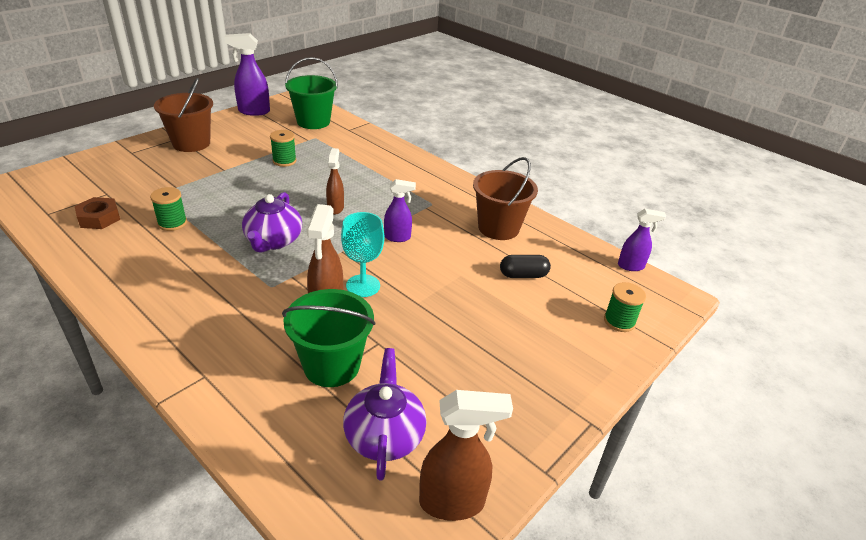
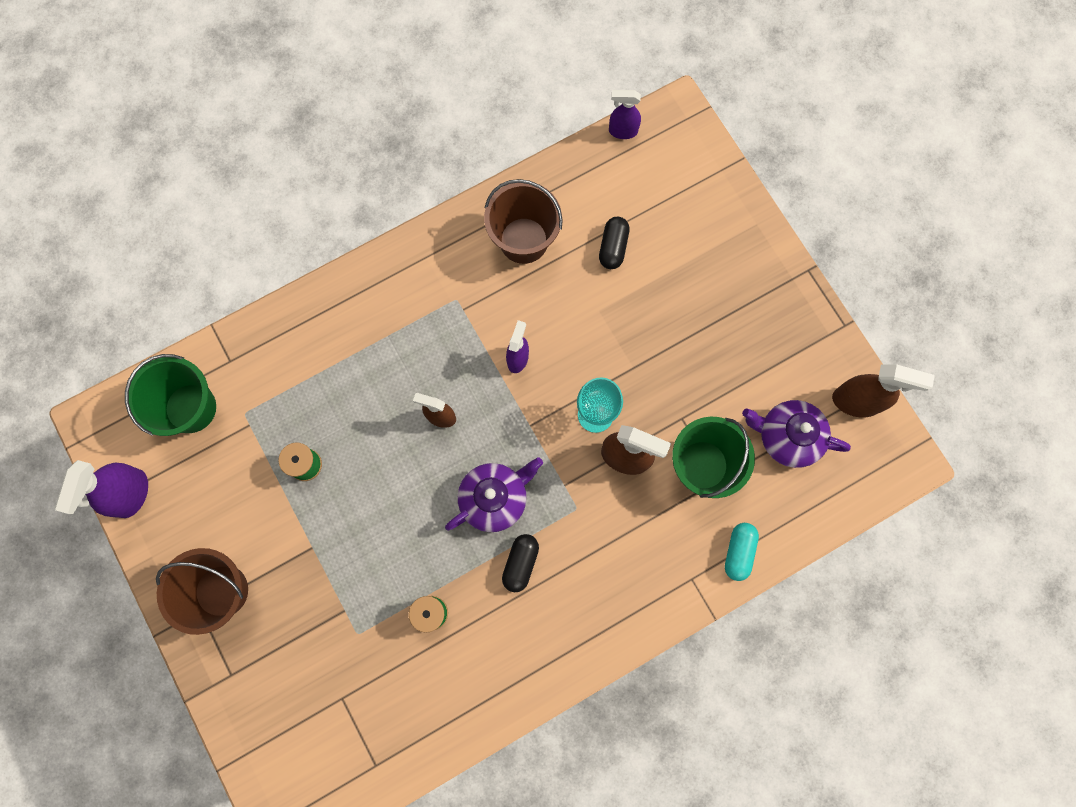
camera: 70 degrees left, 40 degrees up
(99, 218) = (400, 701): brown nut -> none
(216, 262) = (520, 563): none -> black capsule
(237, 411) = (738, 552): none -> turquoise capsule
(273, 241) = (495, 498): purple teapot -> purple teapot turned 60 degrees counterclockwise
(453, 502) = (856, 401): brown spray bottle -> brown spray bottle turned 90 degrees clockwise
(619, 321) = (699, 186): green spool -> none
(631, 266) = (622, 131): purple spray bottle -> purple spray bottle turned 105 degrees counterclockwise

